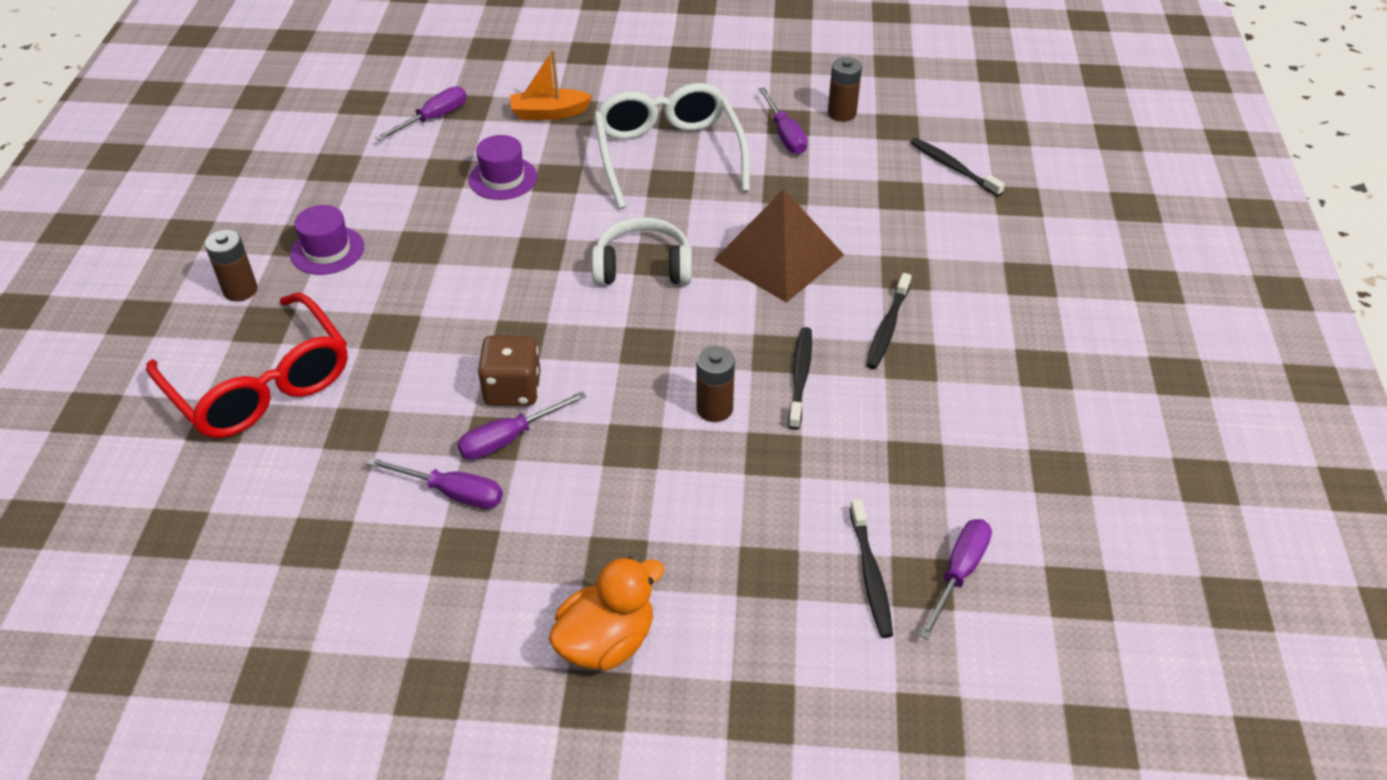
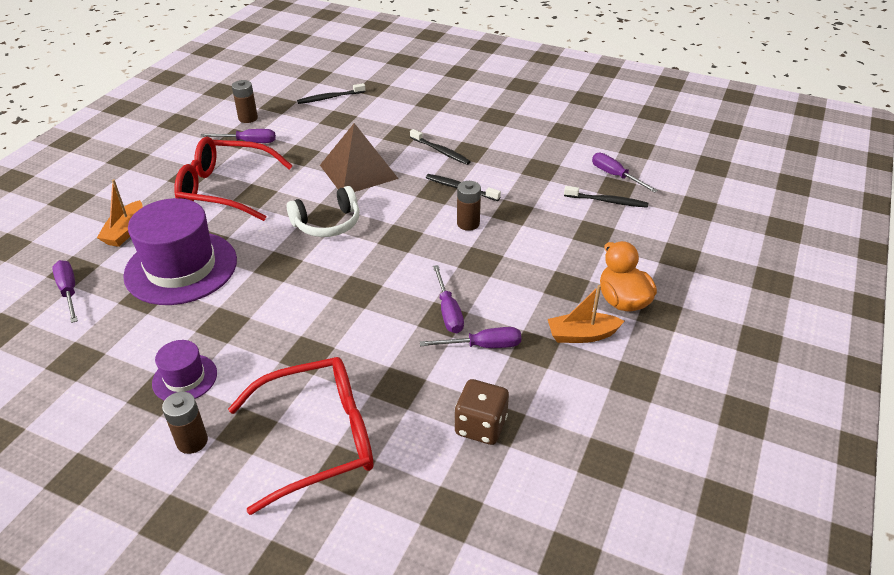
camera: 70 degrees left, 5 degrees down
(452, 493) = (483, 346): purple screwdriver -> purple screwdriver turned 45 degrees clockwise
(503, 178) = (181, 267): purple hat -> purple hat, size x2.01
(509, 602) = (582, 335): none -> orange boat
(513, 389) = (405, 302): brown dice -> brown dice (480, 426)
(643, 267) = (327, 223): white headphones -> white headphones turned 135 degrees counterclockwise
(668, 155) = (225, 189): white glasses -> red glasses

